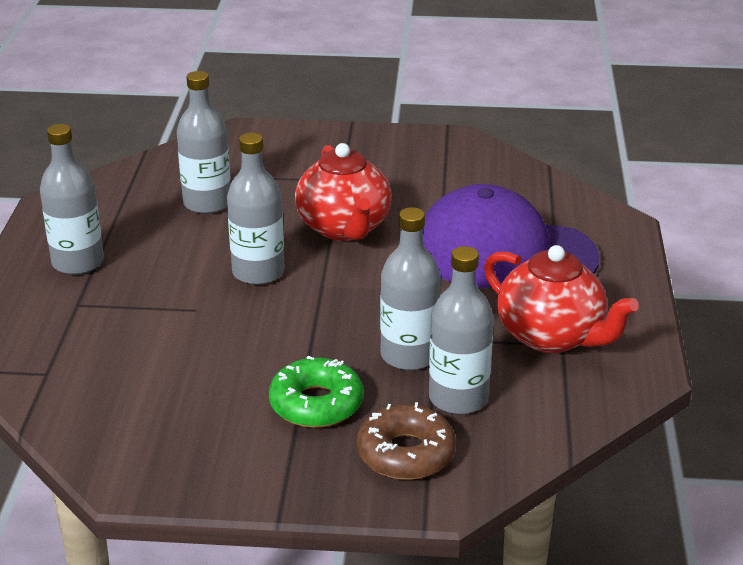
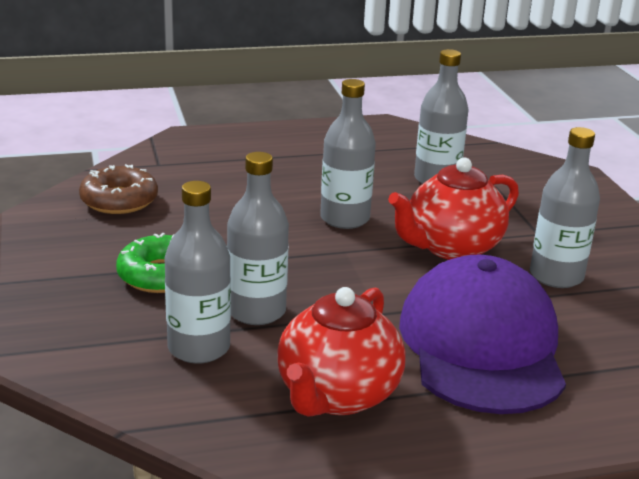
camera: 70 degrees right, 5 degrees down
(78, 262) = (307, 148): grey bottle -> grey bottle (556, 276)
(405, 453) = (103, 330): brown donut -> brown donut (119, 200)

